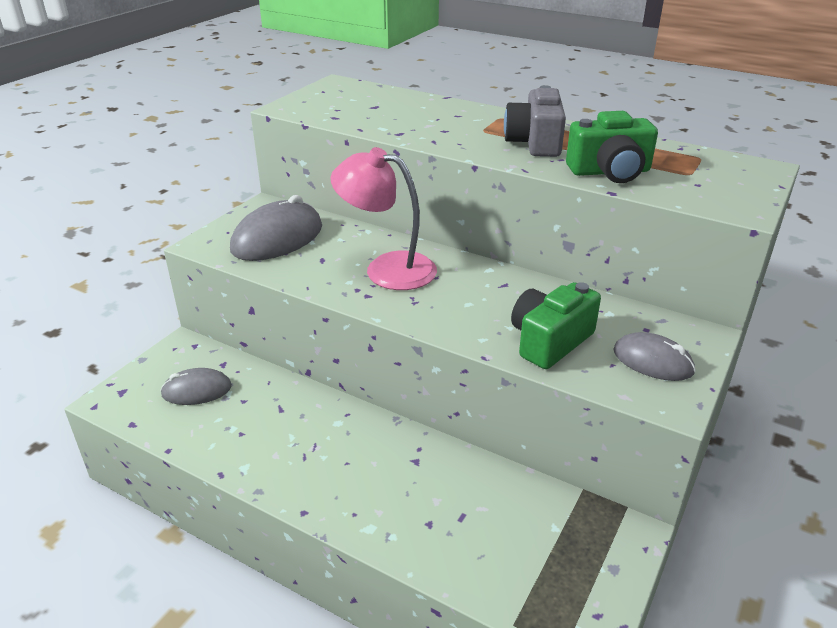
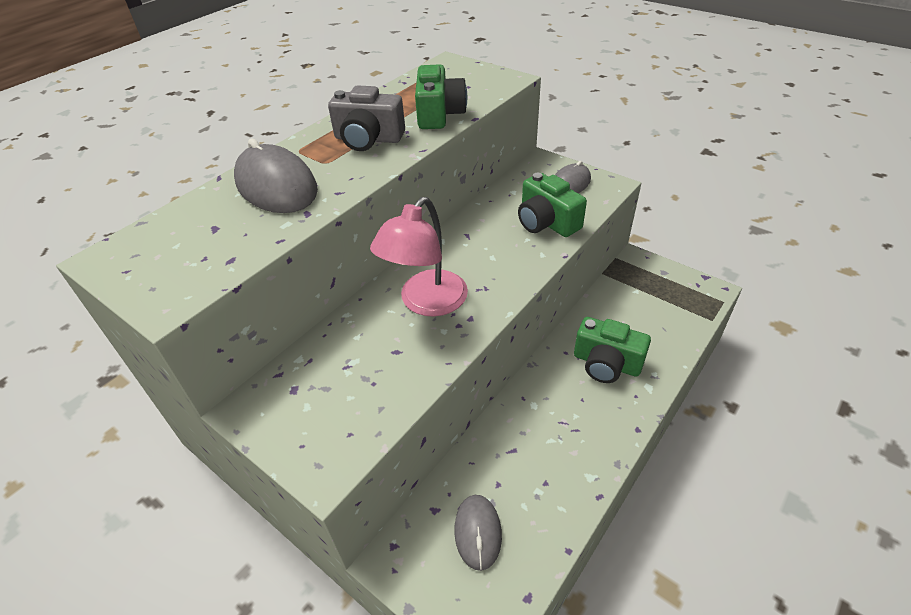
camera: 80 degrees left, 10 degrees up
(277, 238) = (338, 392): grey mouse -> grey mouse (276, 186)
(404, 486) = (606, 363): none -> green camera

